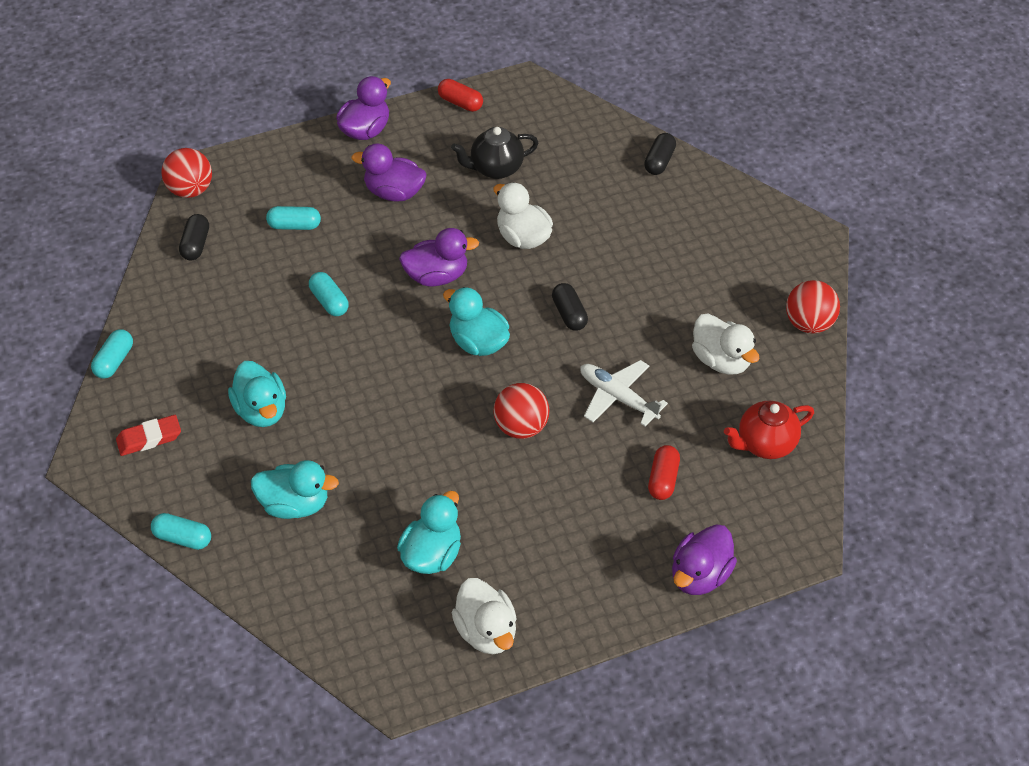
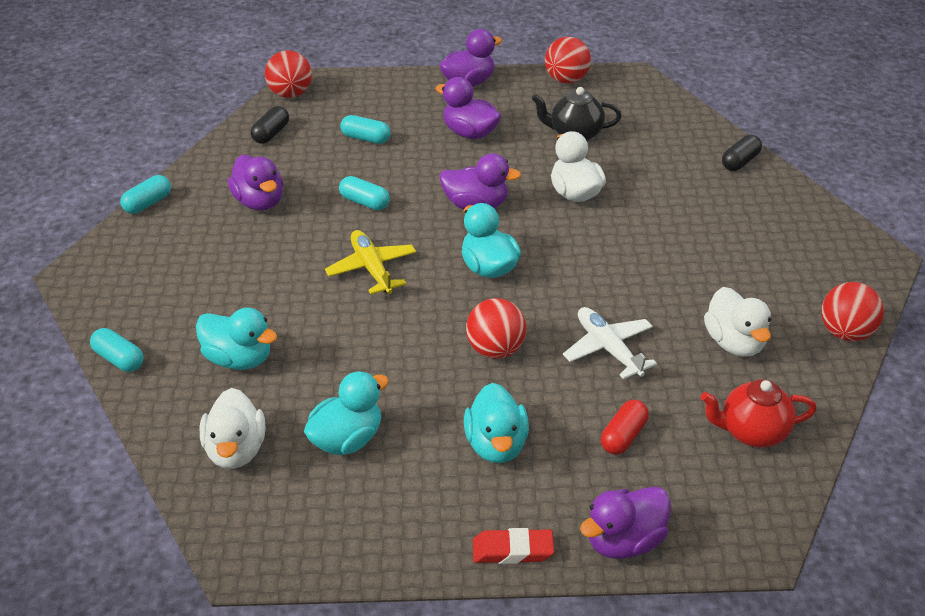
camera: 20 degrees right, 10 degrees down
(149, 438) = (140, 270): red eraser -> red eraser (512, 550)
(226, 329) = (259, 202): none -> purple duck
(261, 410) = (253, 273): turquoise duck -> turquoise duck (496, 445)
(329, 301) = (364, 202): turquoise capsule -> turquoise capsule turned 45 degrees counterclockwise
(371, 374) = (371, 269): none -> yellow plane
(460, 103) = (566, 80): red capsule -> red ball
(486, 631) = (365, 529): white duck -> white duck (236, 450)
(569, 314) = (591, 265): black capsule -> none

